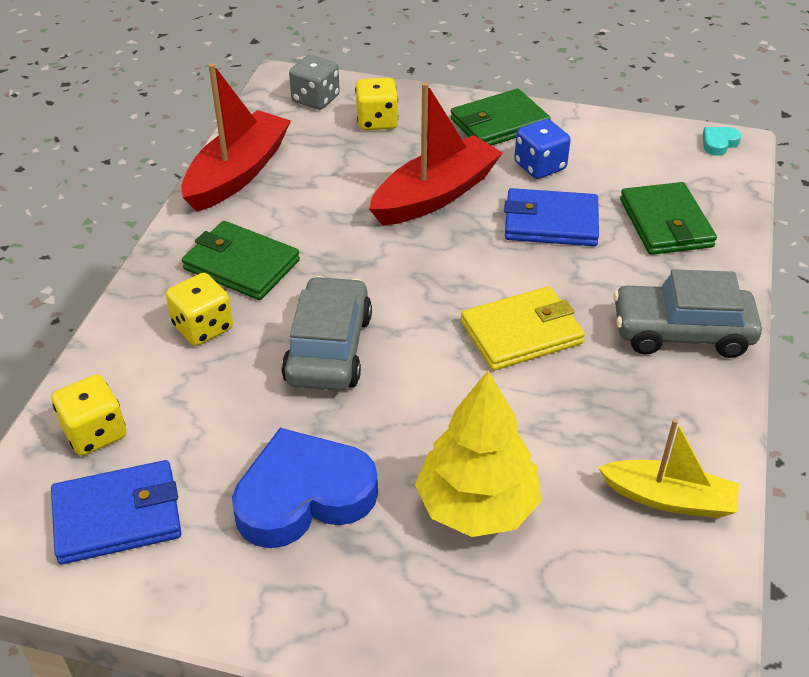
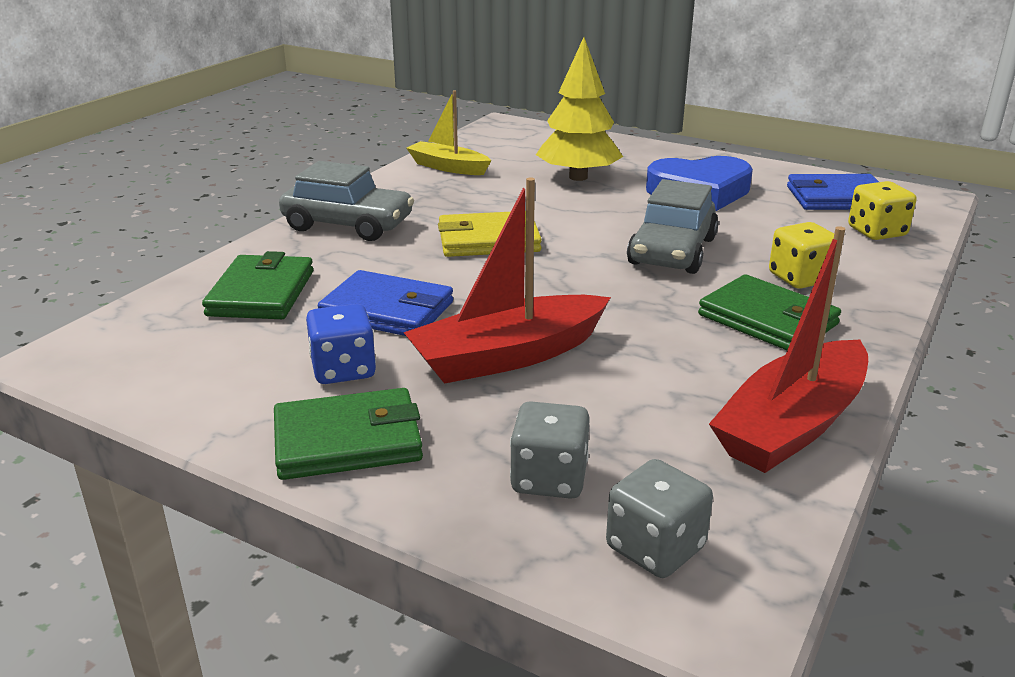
camera: 165 degrees left, 15 degrees down
(377, 121) = (549, 478): yellow dice -> grey dice
(719, 143) = (74, 362): turquoise heart -> none

